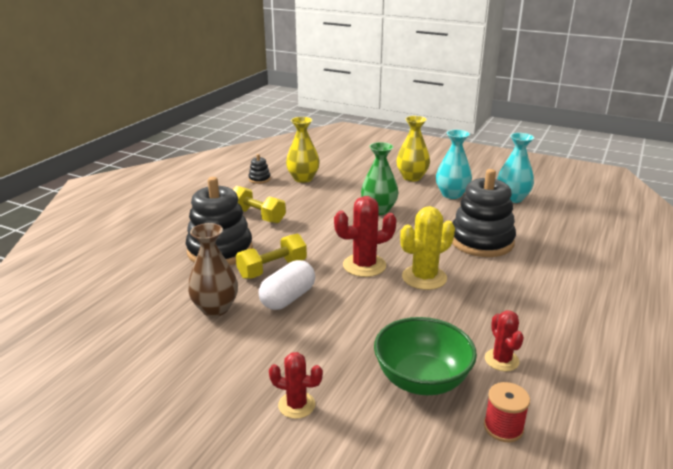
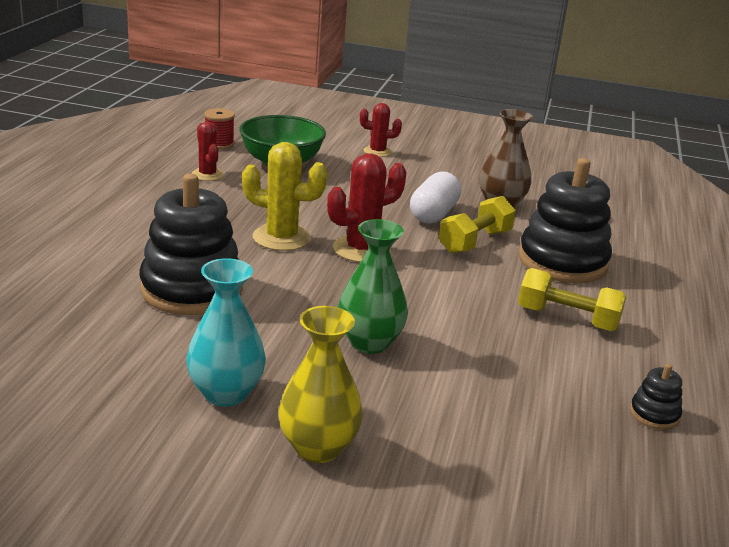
camera: 165 degrees right, 0 degrees up
(303, 178) = (565, 423): yellow vase -> none
(424, 278) = (281, 238): yellow cactus -> yellow cactus turned 60 degrees clockwise
(512, 198) = (93, 390): turquoise vase -> none

